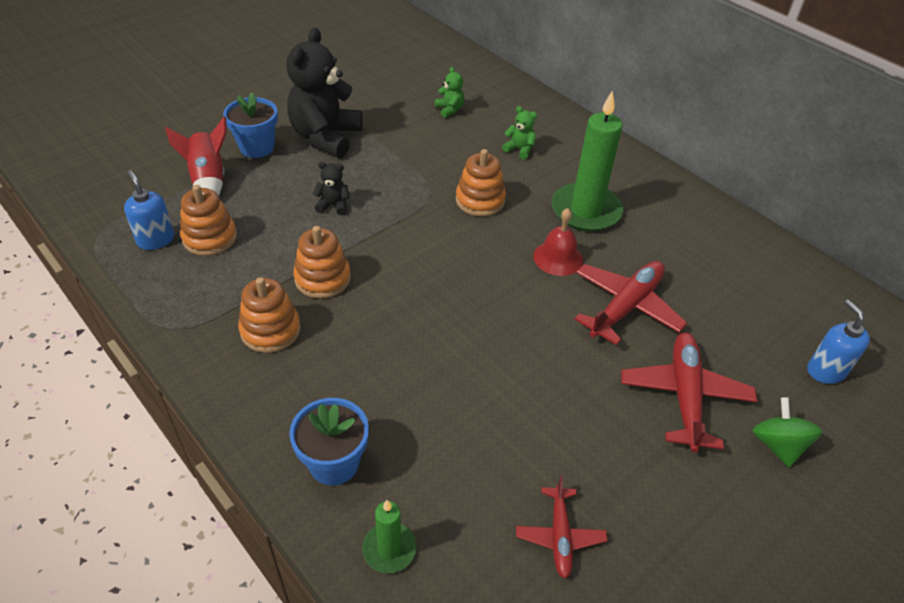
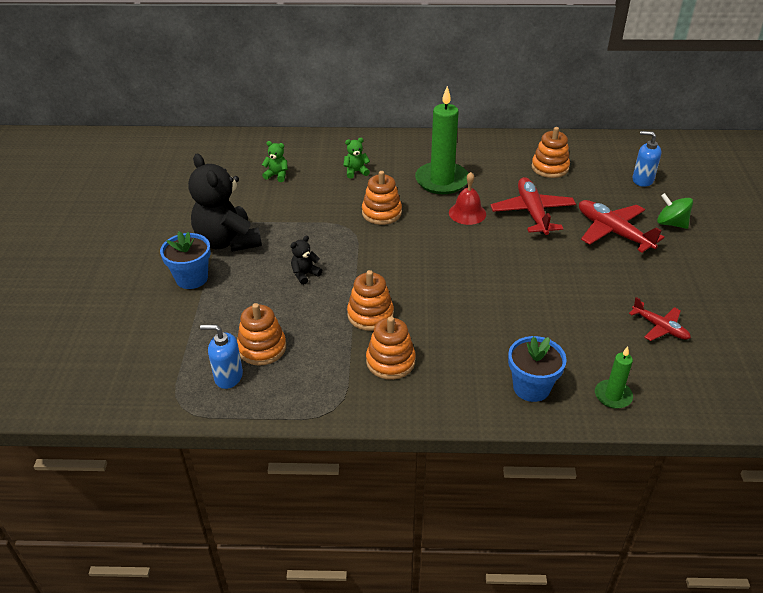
camera: 45 degrees left, 5 degrees down
(208, 180) = (195, 319): red rocket -> none
(727, 277) = (550, 168): none -> orange stacking toy

